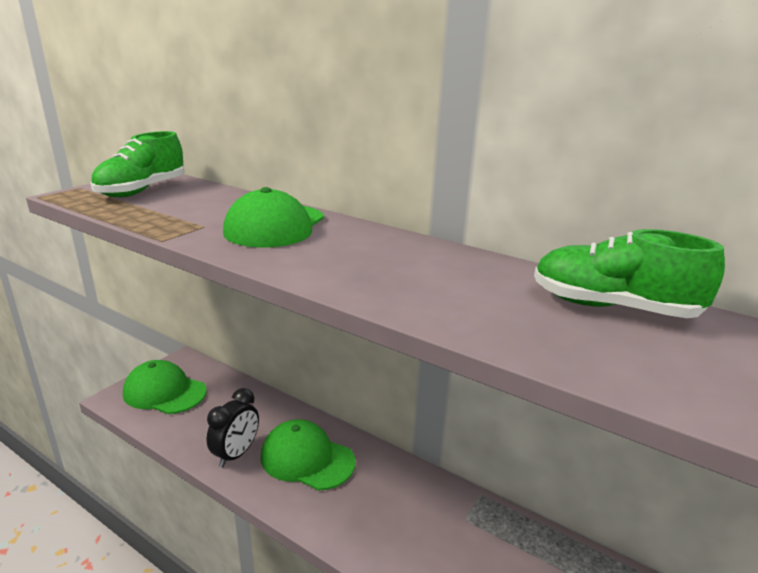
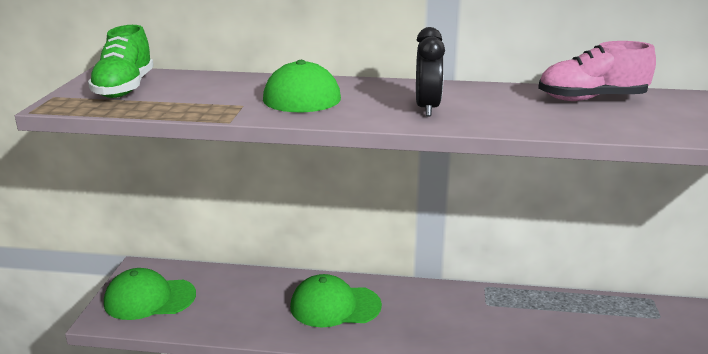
camera: 25 degrees left, 0 degrees up
(236, 454) = (271, 322): black clock -> black clock (427, 108)
(612, 307) = (591, 99): green shoe -> pink shoe

